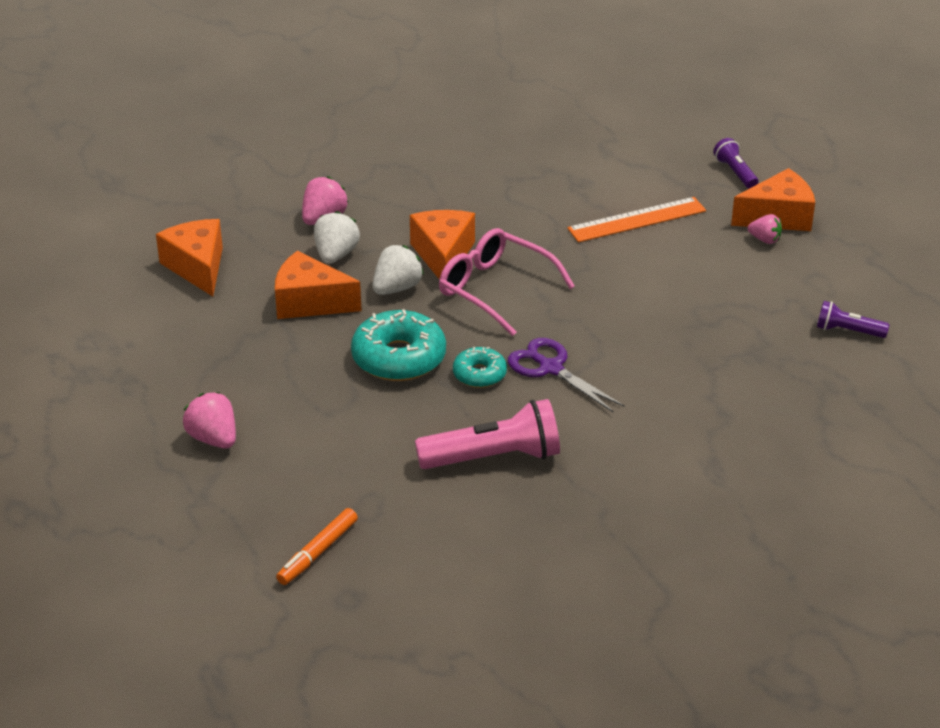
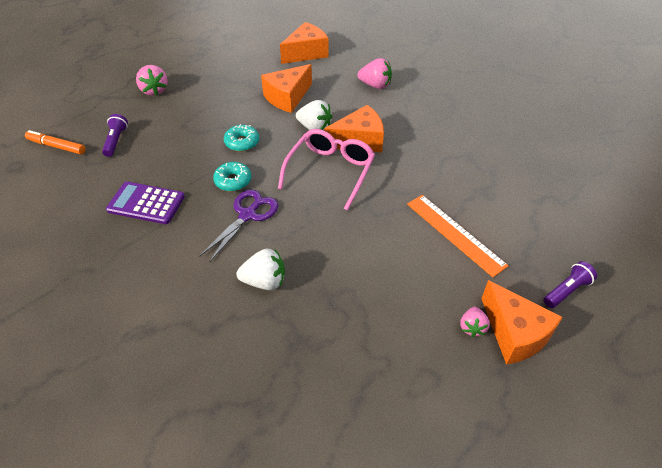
camera: 75 degrees right, 10 degrees up
(213, 439) = (154, 90): pink strawberry -> pink strawberry turned 120 degrees clockwise
(310, 302) = (287, 97): orange cheese -> orange cheese turned 135 degrees counterclockwise
(336, 255) = (339, 97): white strawberry -> white strawberry (264, 281)
(399, 358) = (242, 142): turquoise donut -> turquoise donut, size x0.57
(494, 457) = (146, 203): pink flashlight -> purple calculator
(847, 331) = (354, 415): purple flashlight -> purple flashlight (116, 141)

